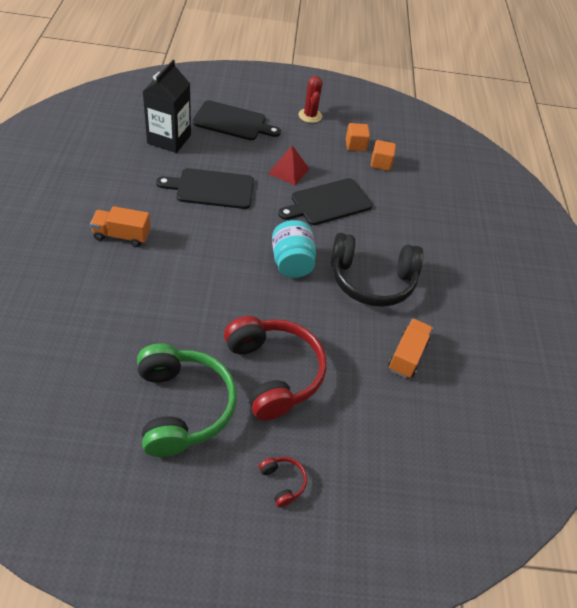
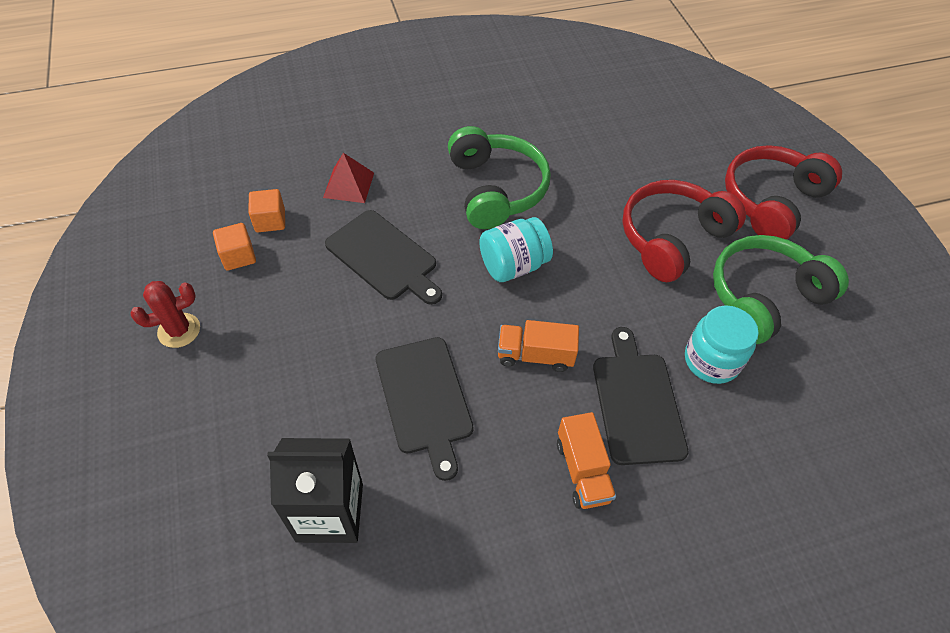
camera: 105 degrees left, 5 degrees up
(150, 338) = (711, 360): none -> turquoise jar
(232, 122) = (238, 434): black cutting board -> black cutting board (636, 403)
(282, 482) = (771, 201): red headphones -> red headphones, size x2.43
(288, 171) = (336, 318): red pyramid -> red pyramid (348, 185)
(371, 280) = (496, 189): black headphones -> green headphones
(407, 356) = (578, 145): orange truck -> orange truck (535, 355)

